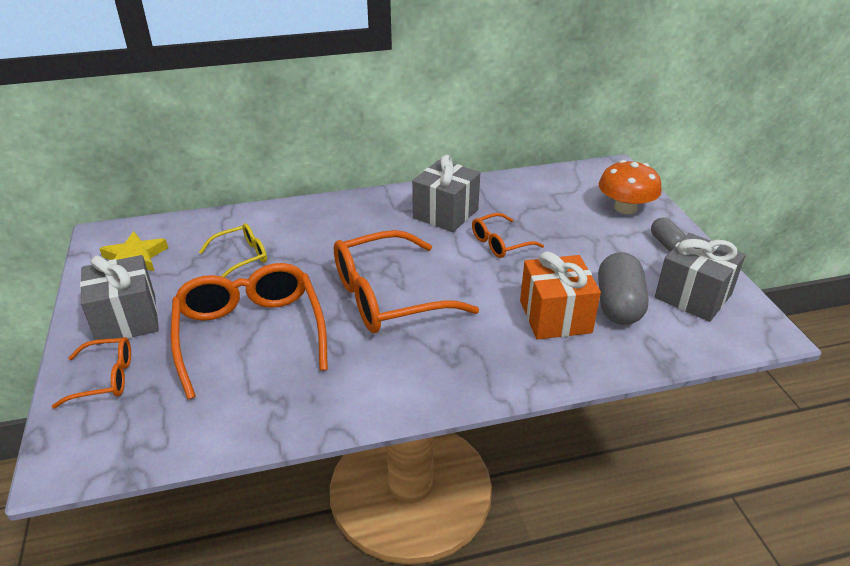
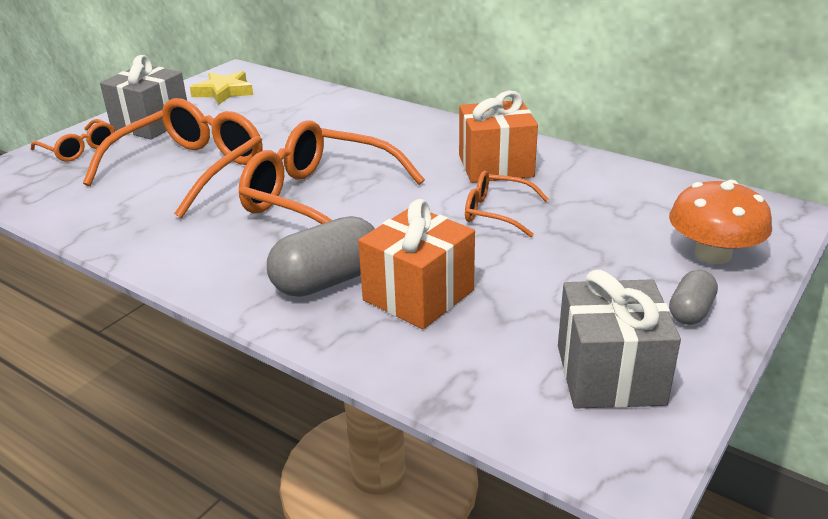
camera: 50 degrees right, 5 degrees down
(241, 257) = (281, 121): yellow glasses -> none
(445, 213) = (495, 166): grey gift -> orange gift
(618, 305) = (502, 326): grey capsule -> grey capsule (327, 281)

